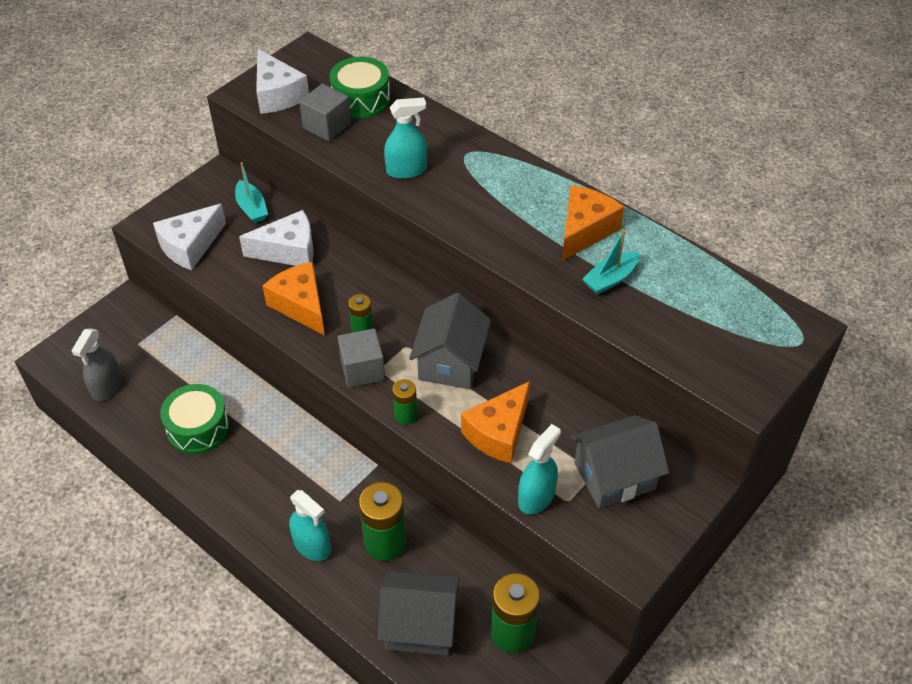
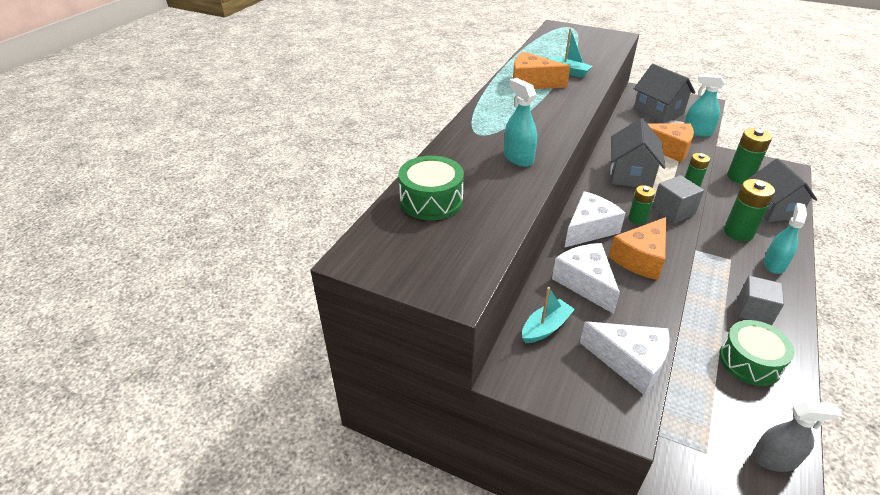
camera: 105 degrees left, 10 degrees down
(277, 95) = (448, 261): white cheese -> white cheese (589, 229)
(327, 126) = (483, 213): grey cube -> grey cube (754, 311)
(450, 362) = (631, 174): grey house -> grey house turned 75 degrees counterclockwise

